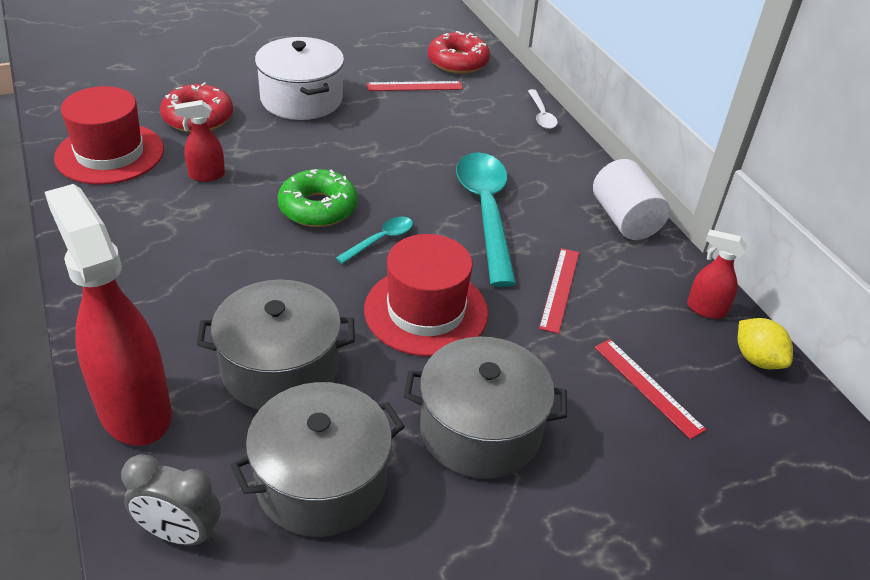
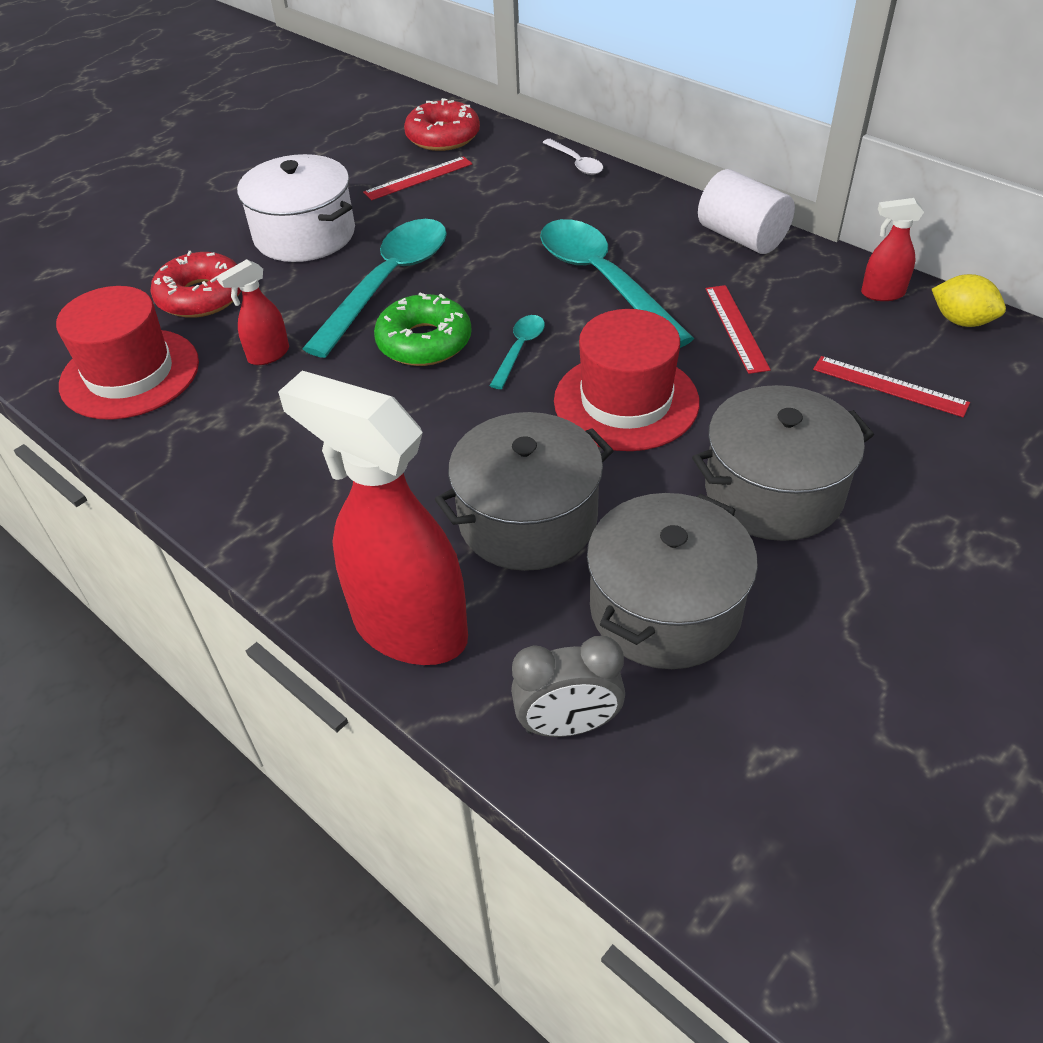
camera: 20 degrees left, 5 degrees up
(329, 155) = (388, 283): none -> turquoise spoon

